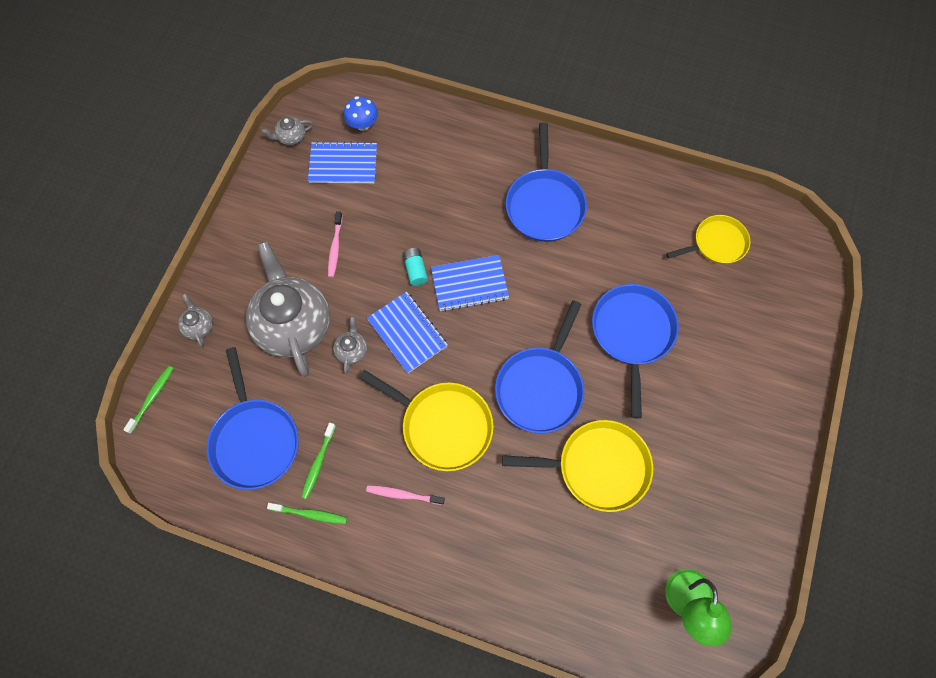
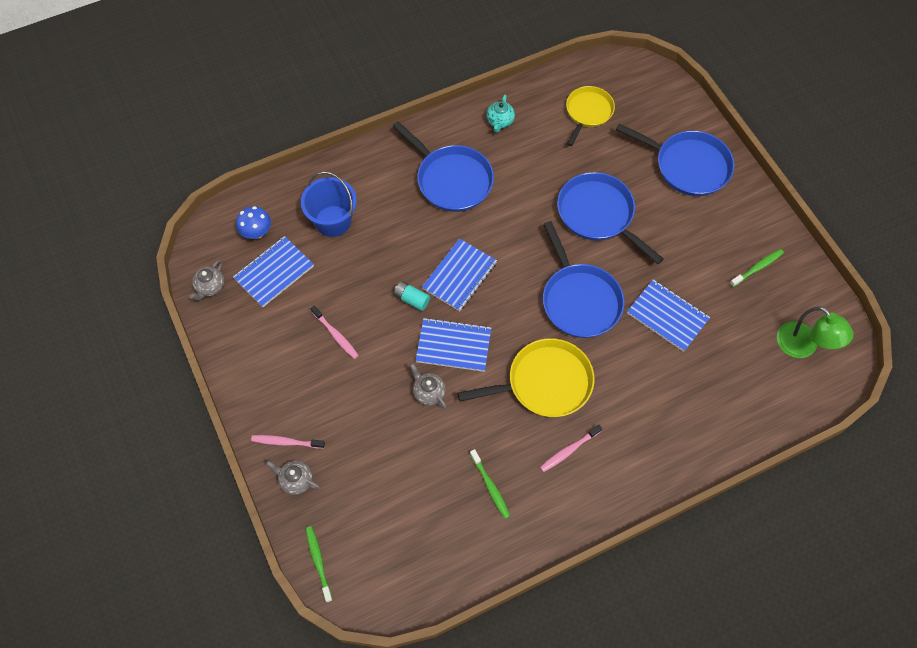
camera: 45 degrees left, 5 degrees down
(222, 293) = (286, 442): none -> pink toothbrush
(255, 440) = (429, 515): blue pan -> blue pan (688, 166)
(294, 325) = (367, 414): grey teapot -> none
(310, 514) = (522, 524): green toothbrush -> green toothbrush (757, 268)
(423, 162) = (333, 221): none -> blue bucket
(598, 467) = (667, 316): yellow pan -> blue notebook
(633, 191) = (500, 122): none -> turquoise teapot

